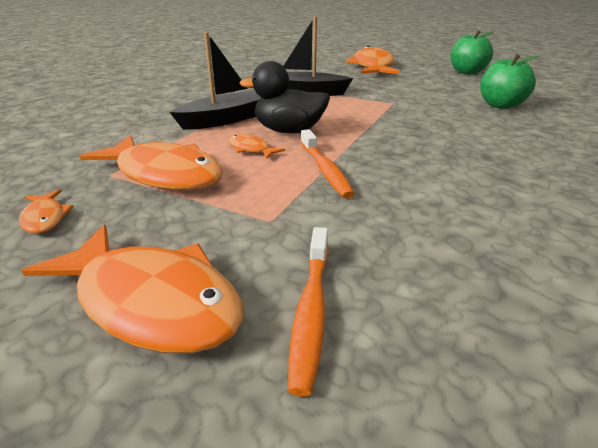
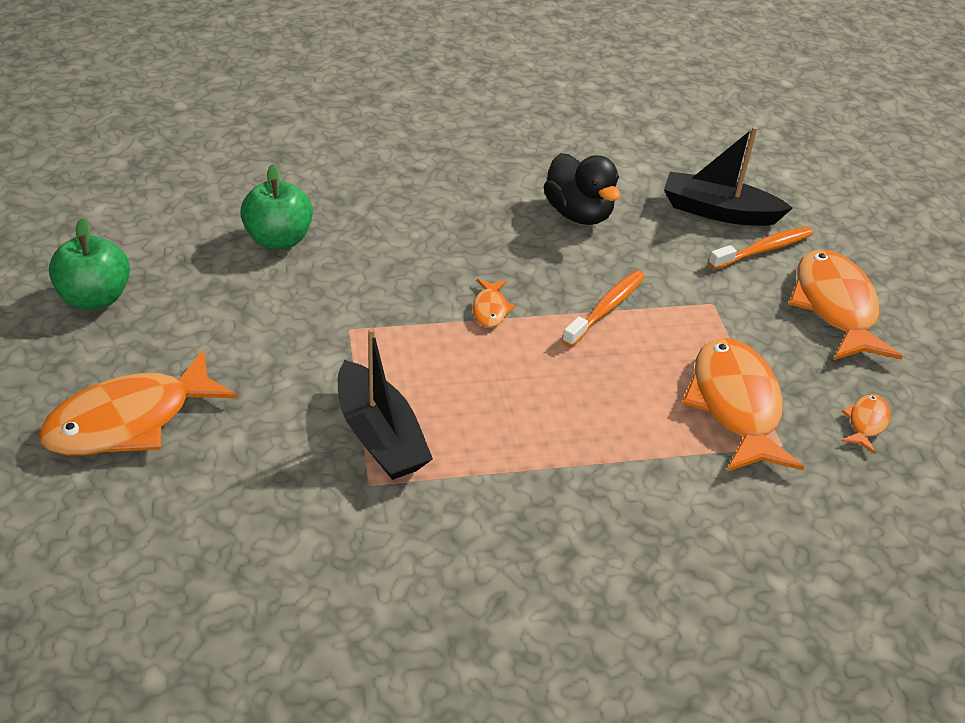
camera: 130 degrees left, 10 degrees up
(225, 119) = (570, 453): black boat -> black boat (718, 212)
(251, 149) = (622, 379): orange fish -> orange fish (490, 309)
(289, 131) = (544, 376): black duck -> black duck (578, 214)

